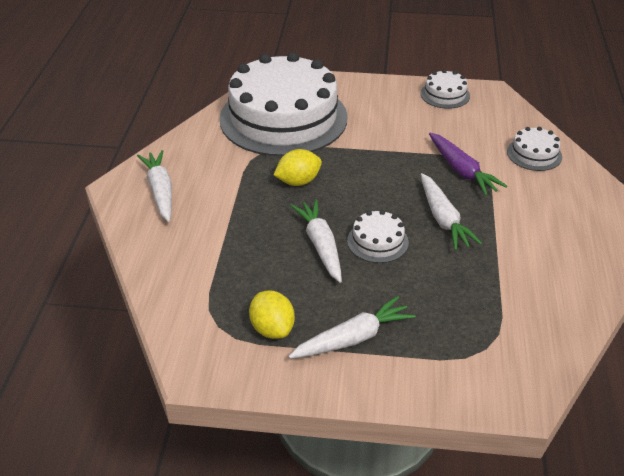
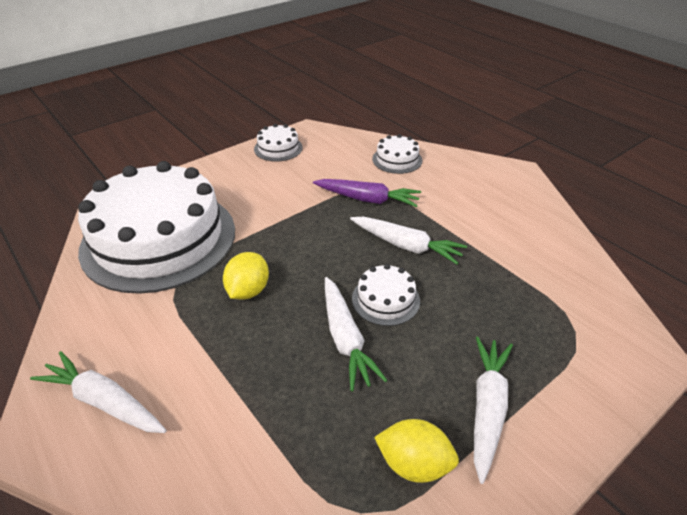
camera: 45 degrees left, 0 degrees up
(320, 245) = (345, 338): white carrot -> white carrot turned 135 degrees counterclockwise

